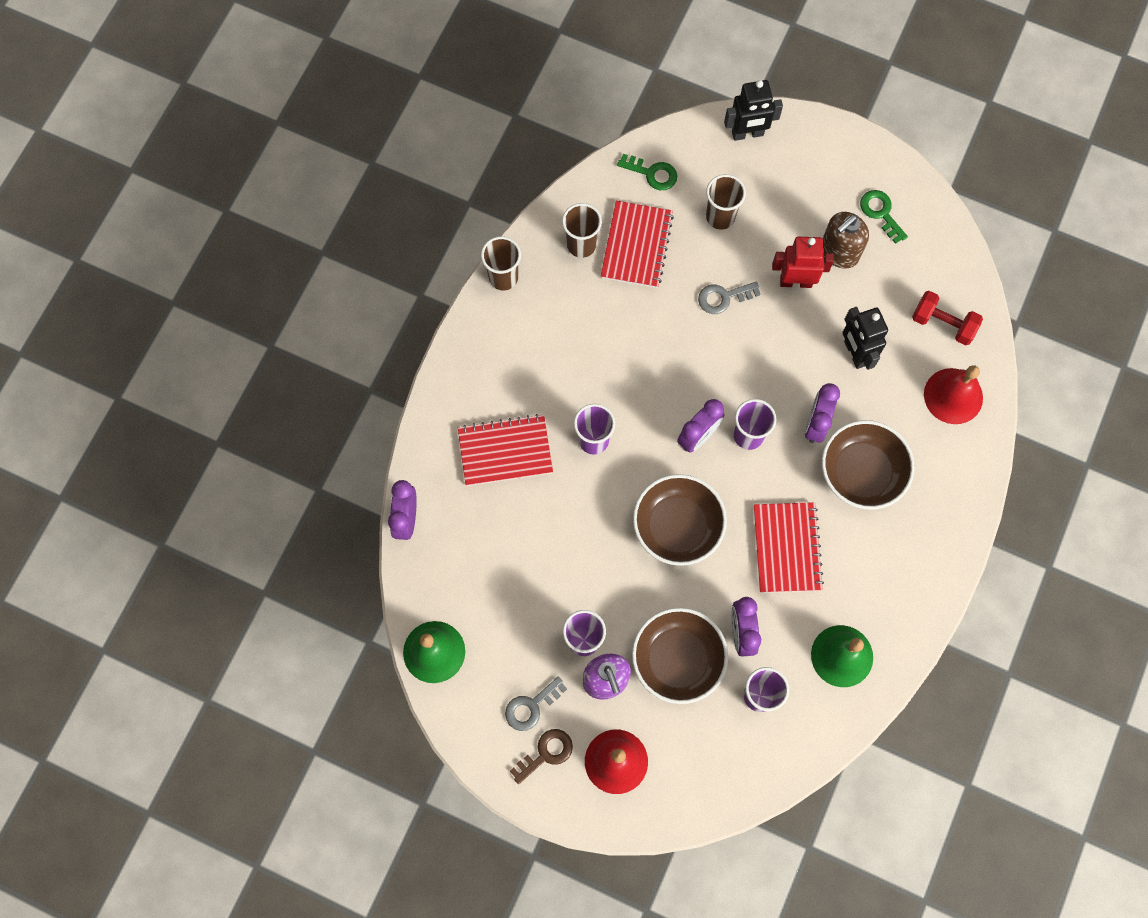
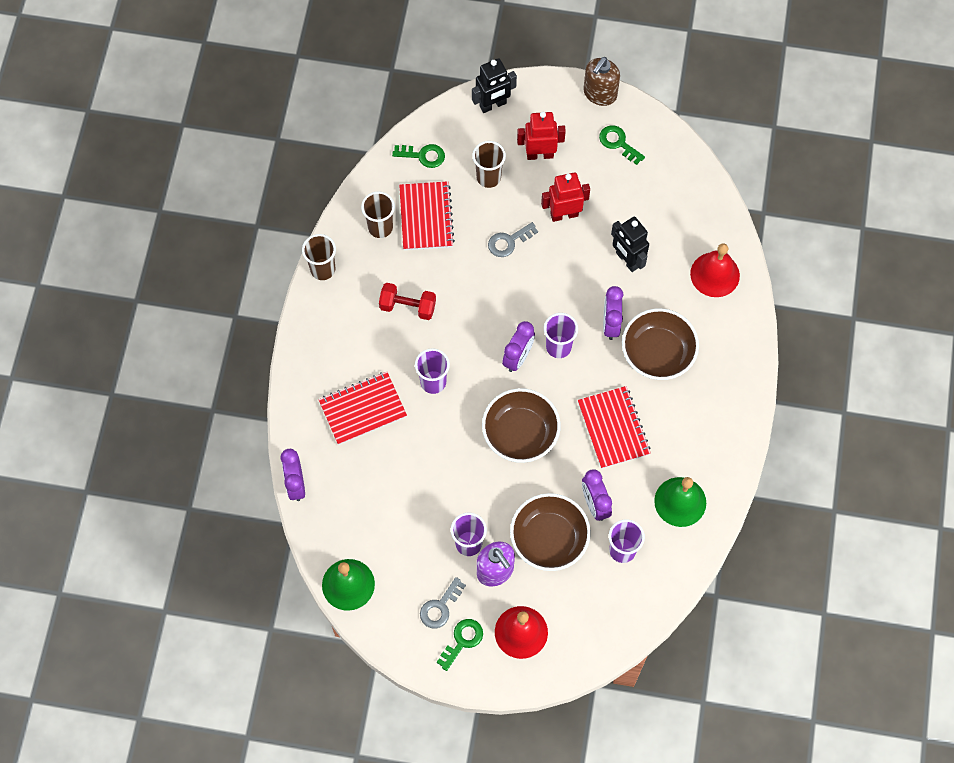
camera: 15 degrees left, 5 degrees down
(546, 753) = (462, 641): brown key -> green key
(786, 204) = (540, 154): none -> red robot
(839, 252) = (593, 182): brown soap dispenser -> brown soap dispenser (599, 93)
(943, 324) = (691, 219): red dumbbell -> red dumbbell (408, 307)

